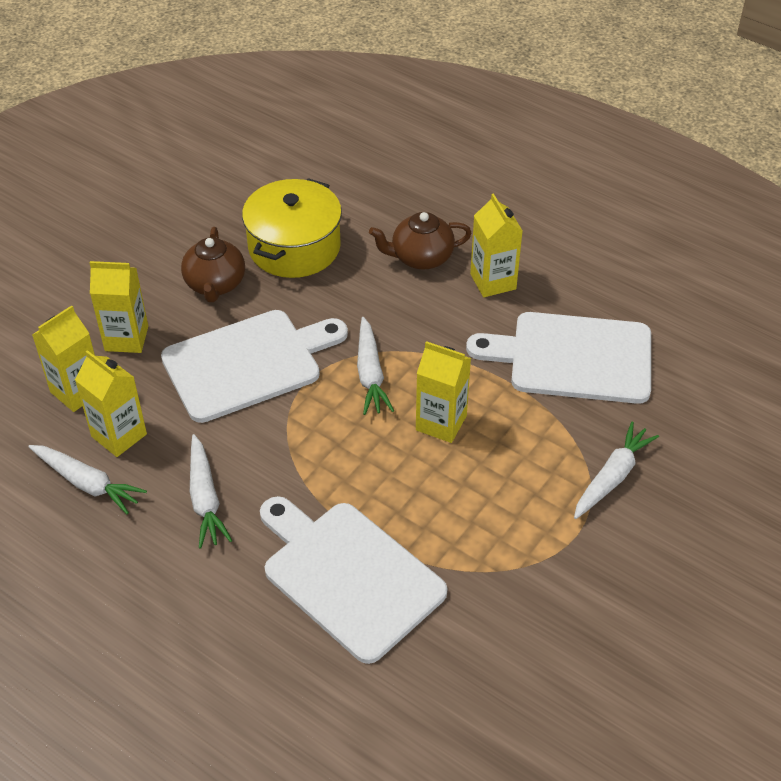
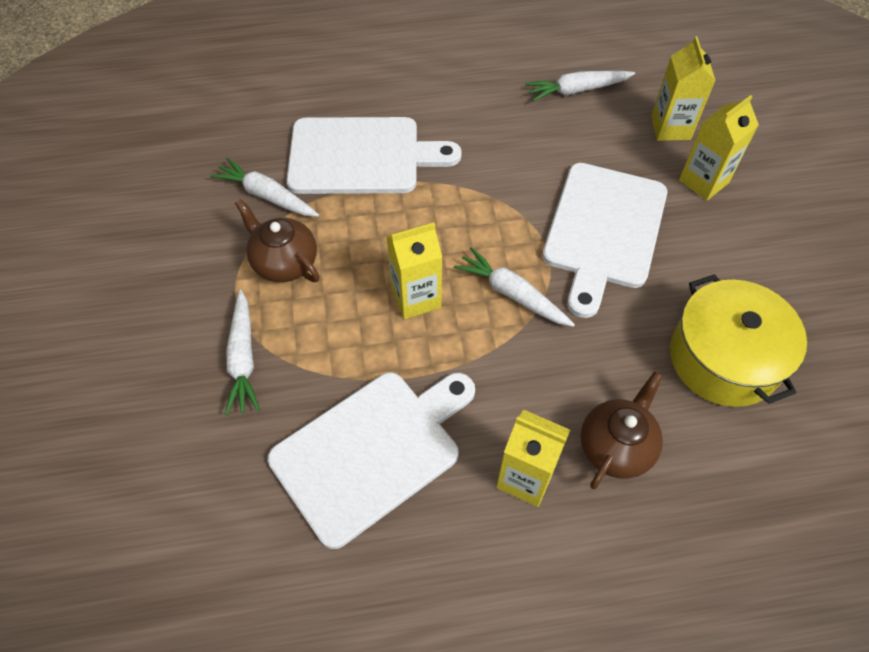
camera: 135 degrees right, 10 degrees up
(119, 435) = (604, 125): yellow carton -> none
(205, 498) = (500, 132): white carrot -> white carrot (267, 196)
(215, 284) = (721, 270): brown teapot -> brown teapot (284, 262)

